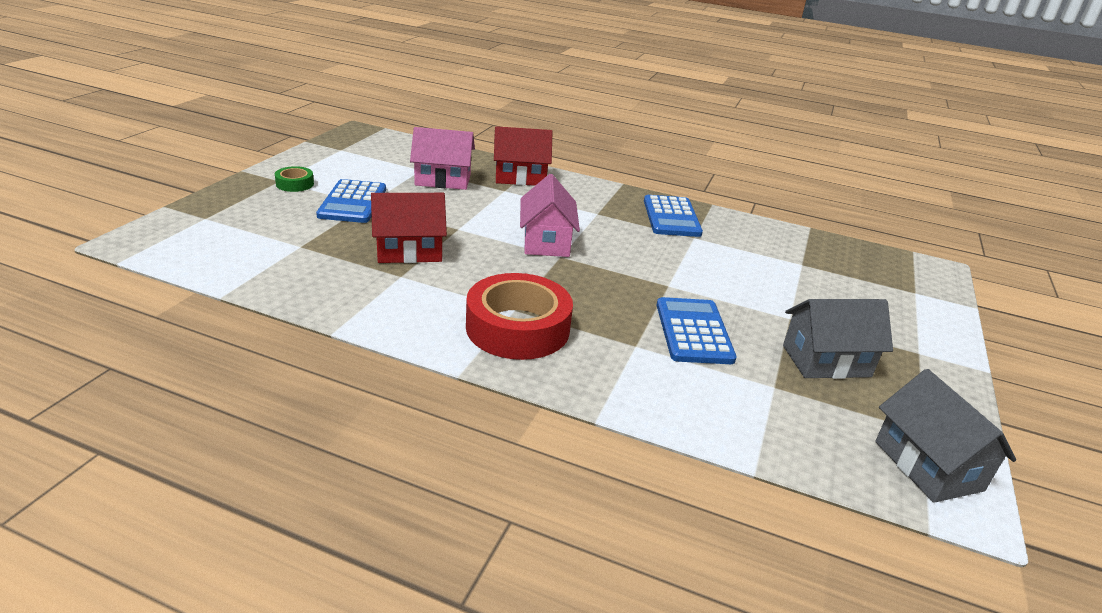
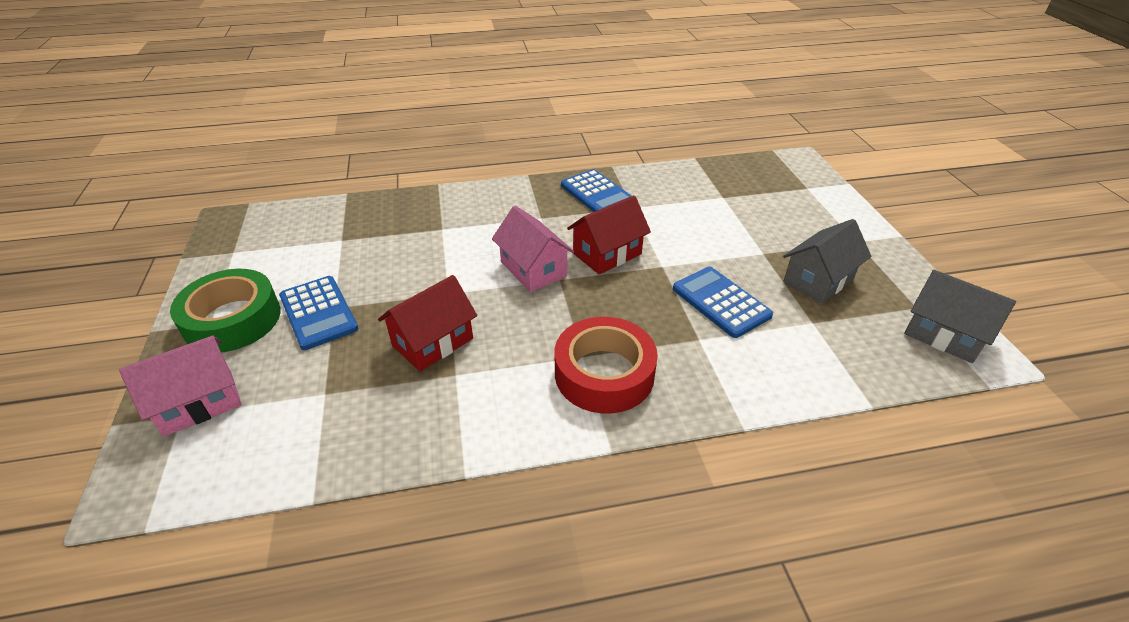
camera: 30 degrees left, 10 degrees up
(295, 184) = (232, 319): green tape -> green tape, size x2.17
(443, 180) = (375, 243): pink house -> pink house (199, 402)
(520, 177) = (440, 207): red house -> red house (607, 254)

